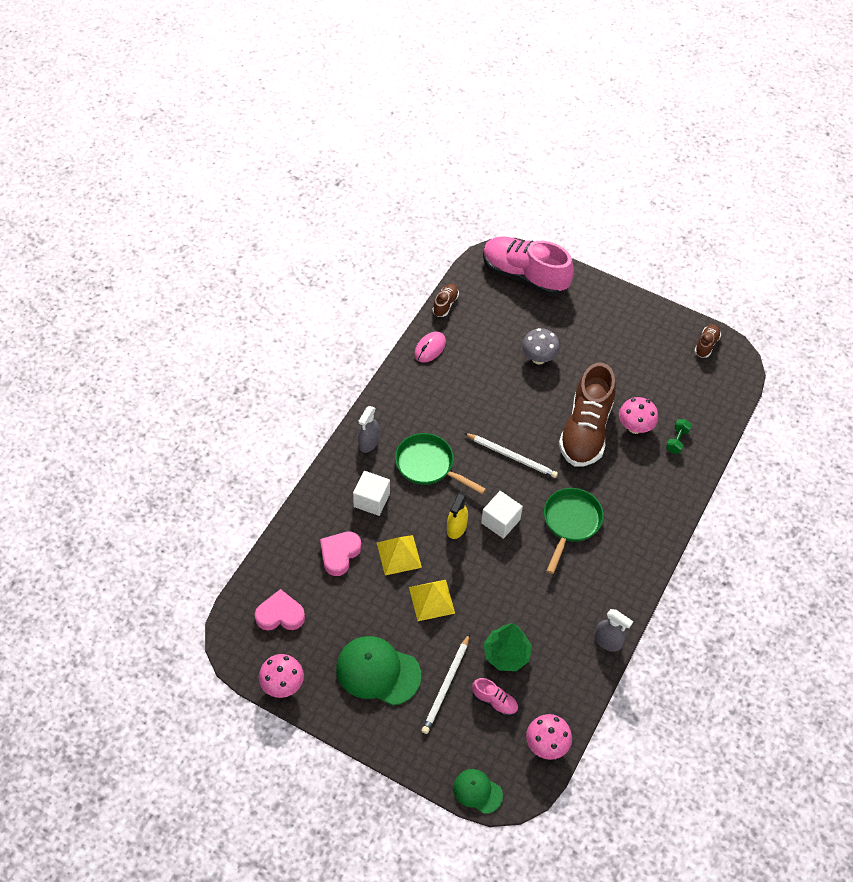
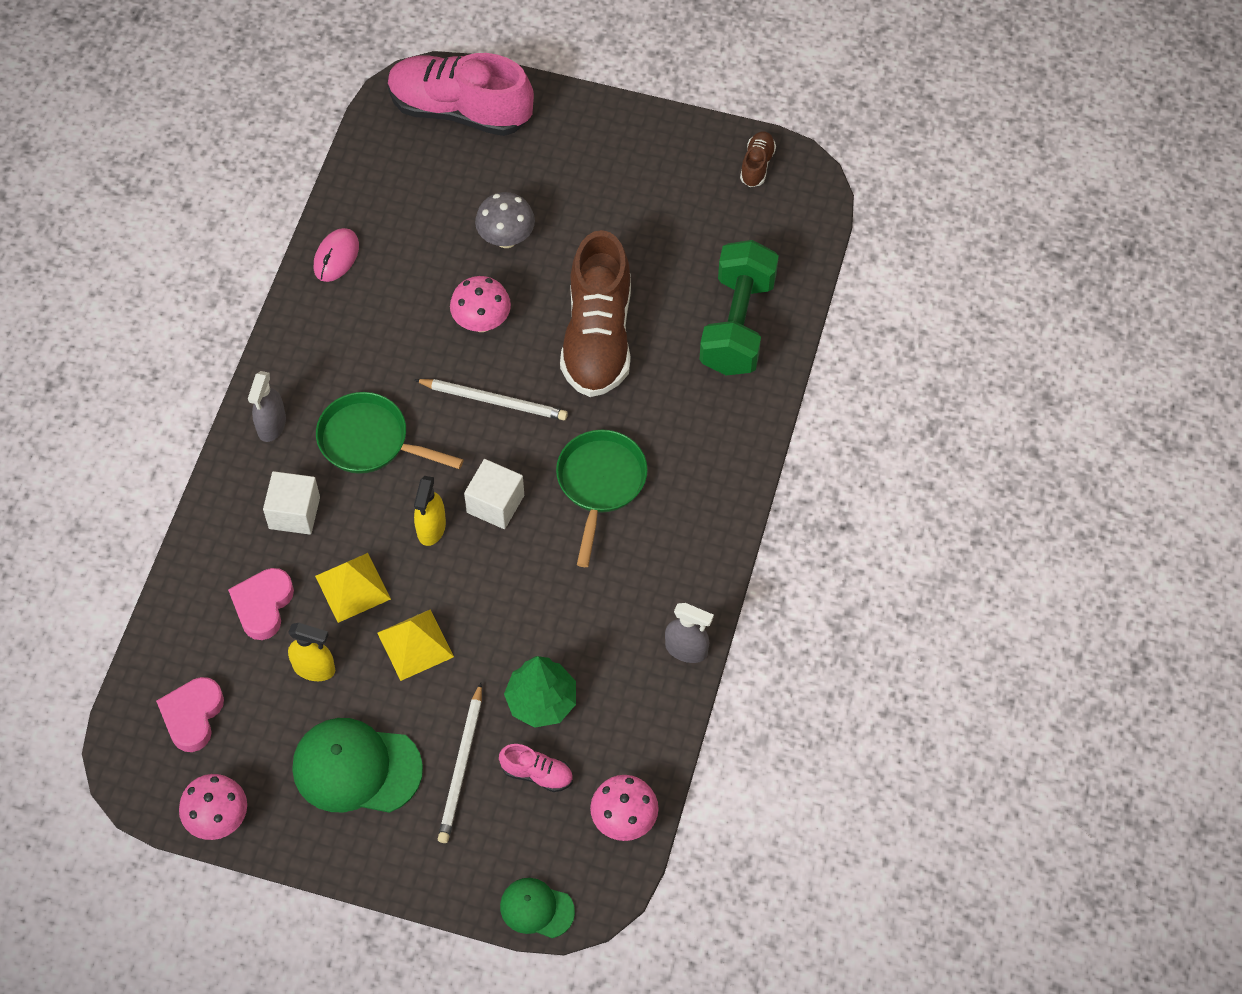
camera: 10 degrees left, 5 degrees up
(280, 615) = (192, 716): pink heart -> pink heart turned 60 degrees counterclockwise
(364, 601) = (314, 668): none -> yellow spray bottle
(445, 304) = (346, 181): brown shoe -> none
(635, 427) = (671, 316): pink mushroom -> pink mushroom (482, 322)
(677, 441) = (737, 324): green dumbbell -> green dumbbell, size x2.42

